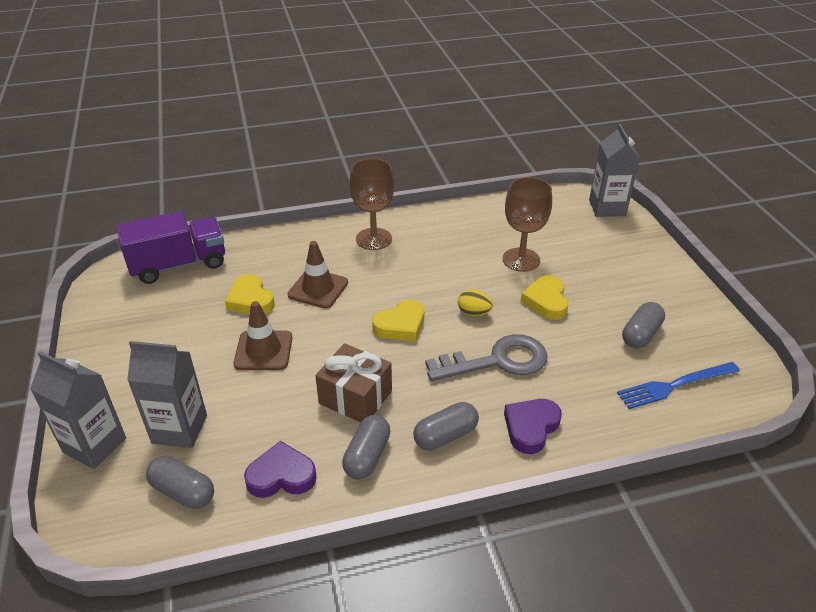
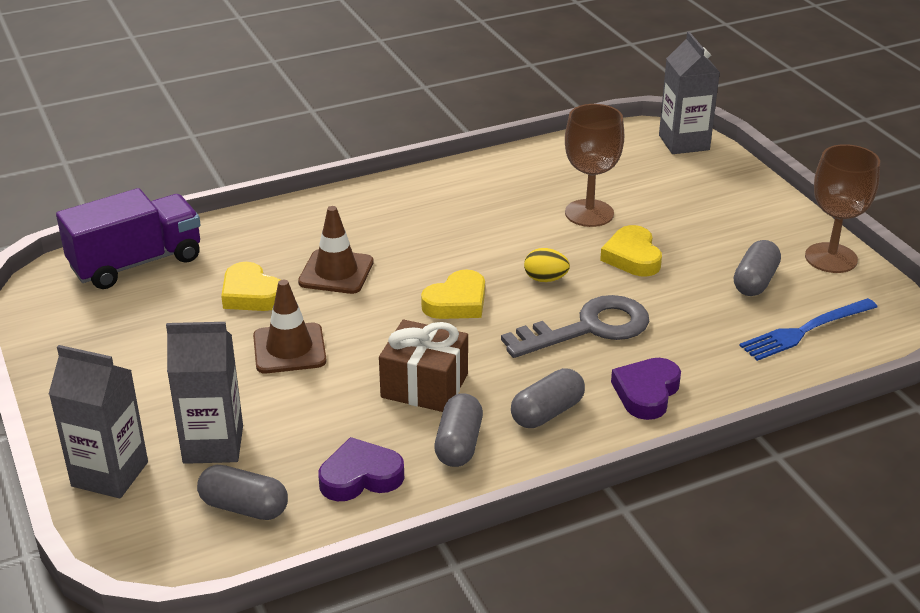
camera: 10 degrees left, 5 degrees down
(374, 239) = (391, 207): brown goblet -> brown goblet (831, 258)

